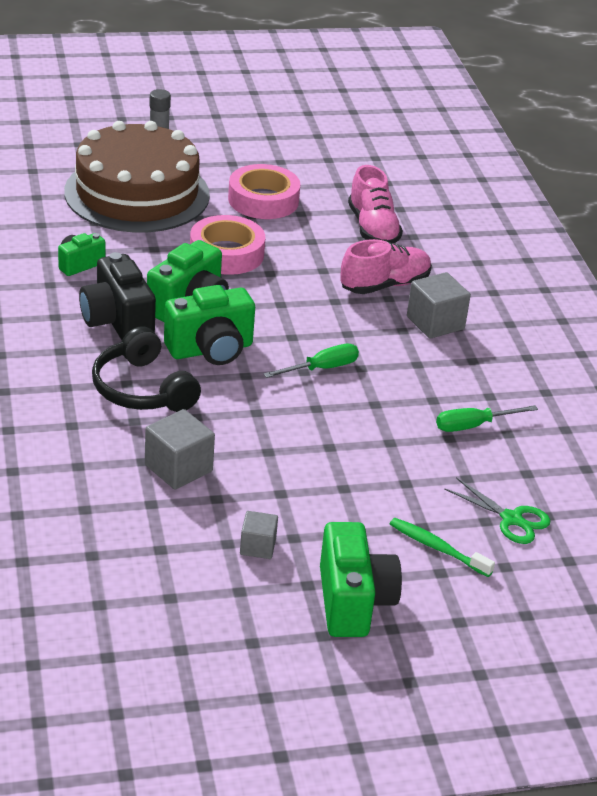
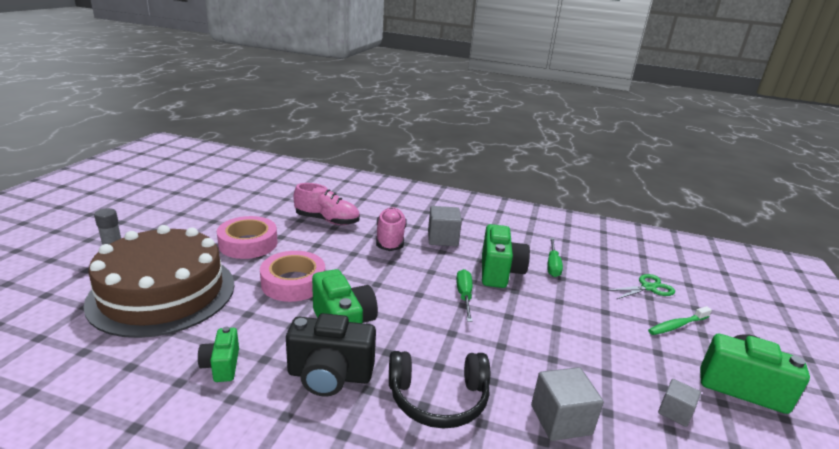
camera: 60 degrees left, 10 degrees down
(211, 350) = (408, 337): green camera -> green camera (499, 272)

